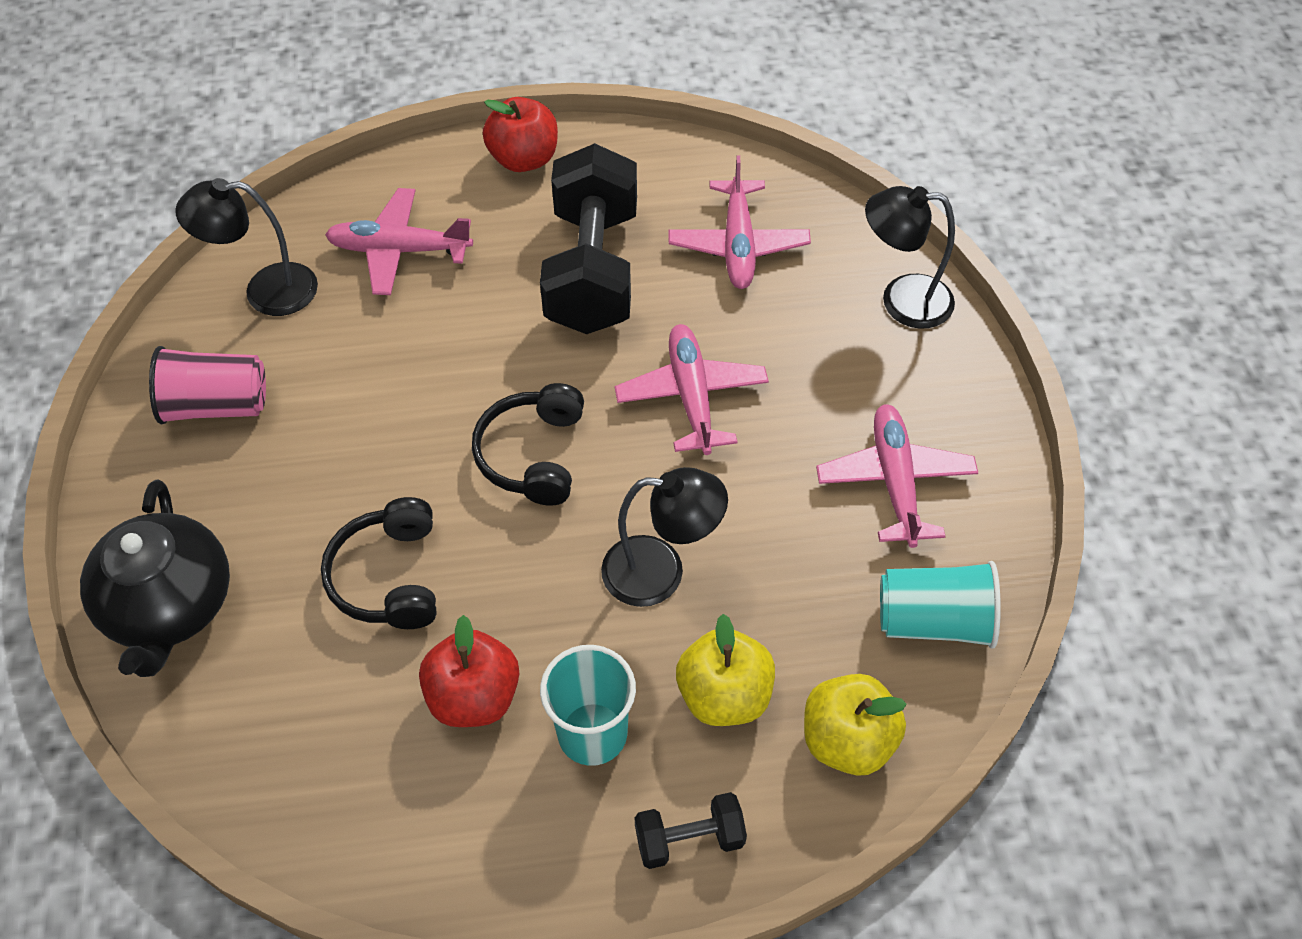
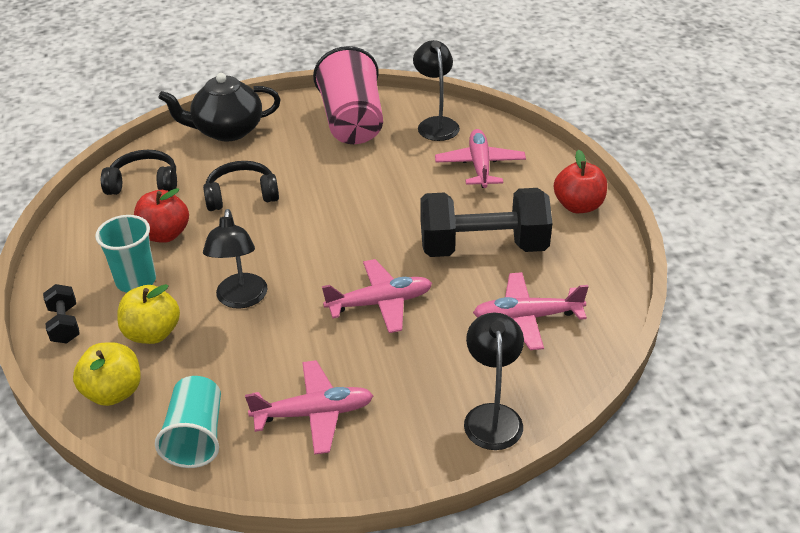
camera: 85 degrees right, 15 degrees down
(217, 405) = (352, 122): pink cup -> pink cup, size x1.57
(533, 455) = (326, 238): black headphones -> black headphones (144, 183)

